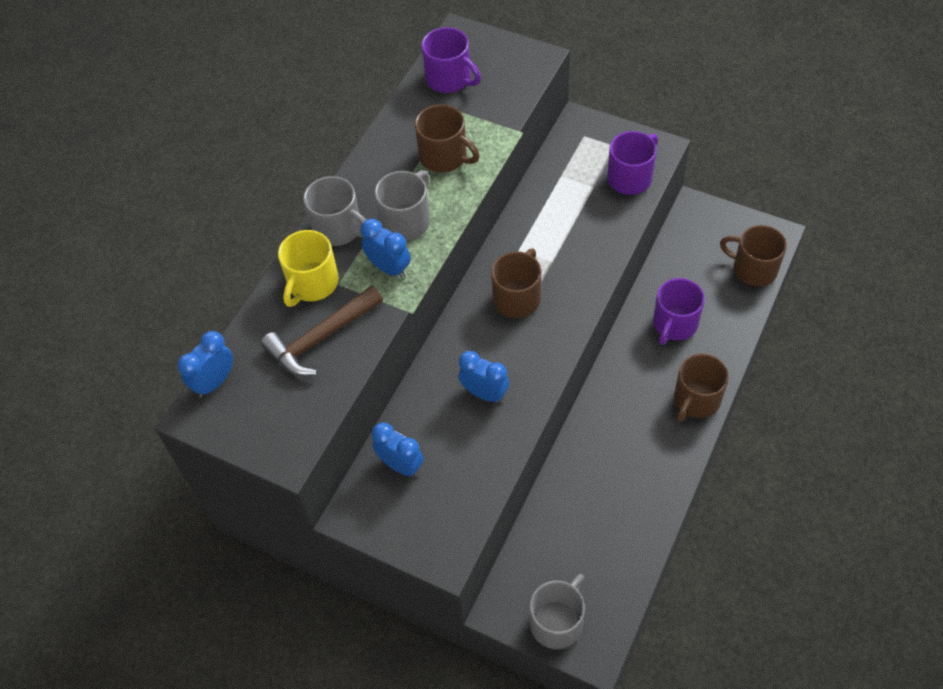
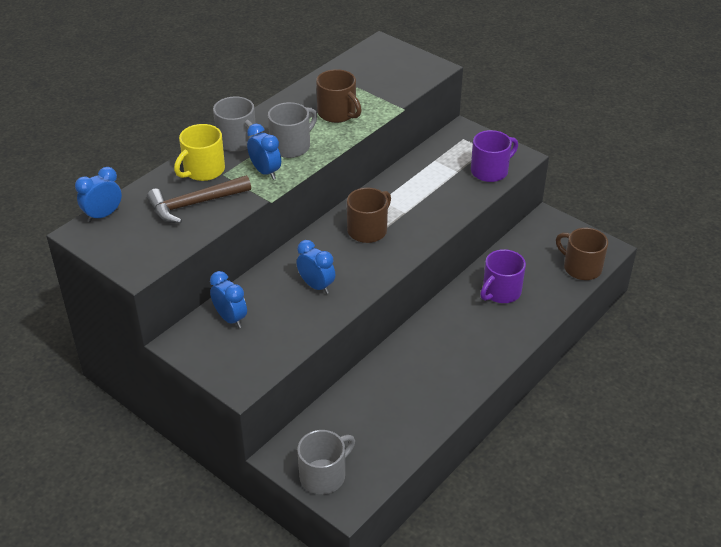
camera: 10 degrees right, 15 degrees down
(449, 79) = (362, 68): purple mug -> none
(696, 400) = (499, 347): brown mug -> none

